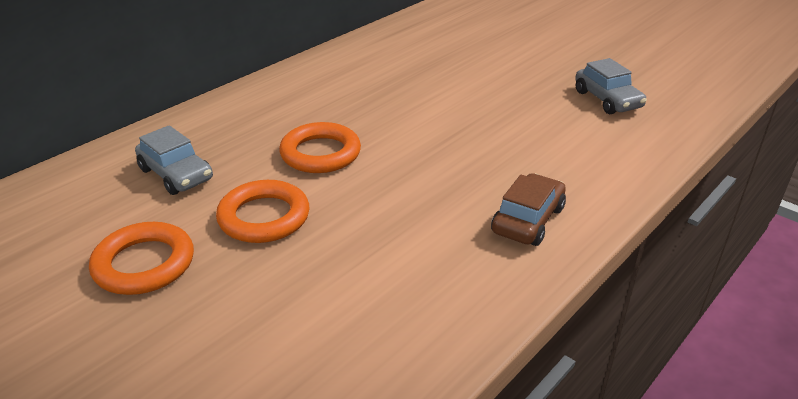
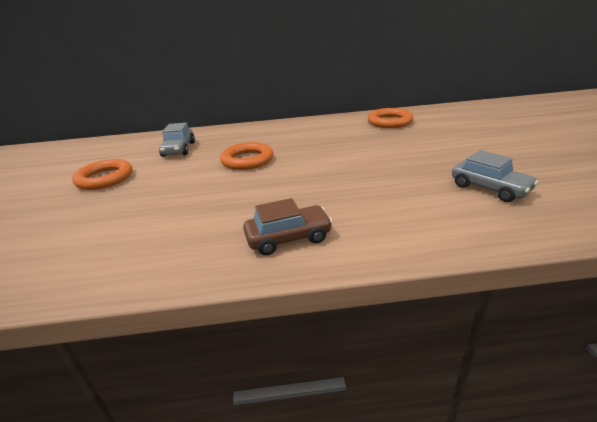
camera: 45 degrees right, 5 degrees down
(264, 217) = (173, 178): orange ring -> orange ring (390, 122)
(607, 100) = (489, 188): grey car -> grey car turned 60 degrees counterclockwise

